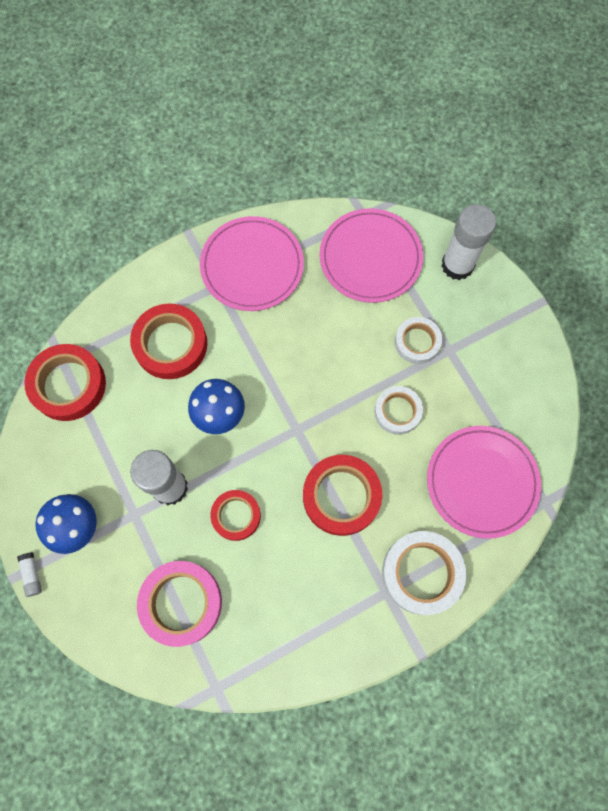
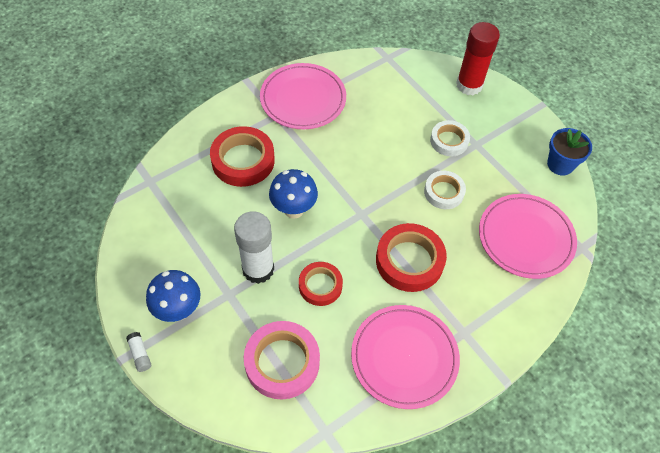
camera: 10 degrees left, 15 degrees down
(68, 385) = (157, 198): red tape -> none
(370, 258) = (398, 86): pink plate -> pink plate (404, 357)
(421, 573) = (491, 314): white tape -> none
(457, 265) = (469, 85): white glue stick -> red glue stick
(545, 388) = (560, 164): none -> blue flower pot

